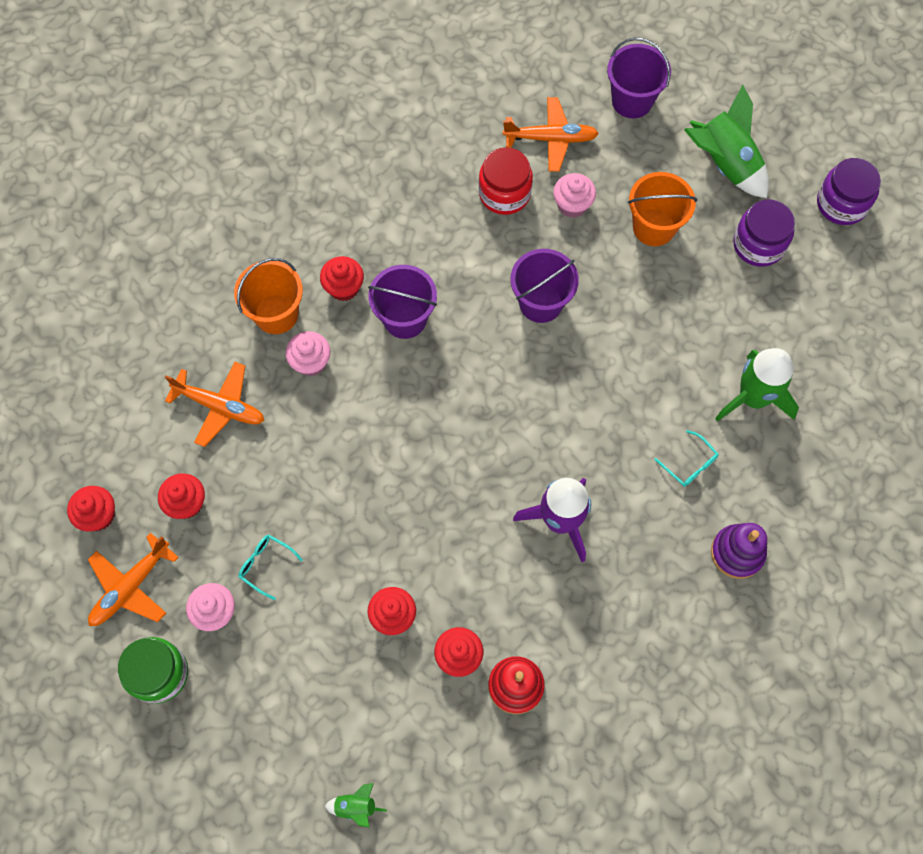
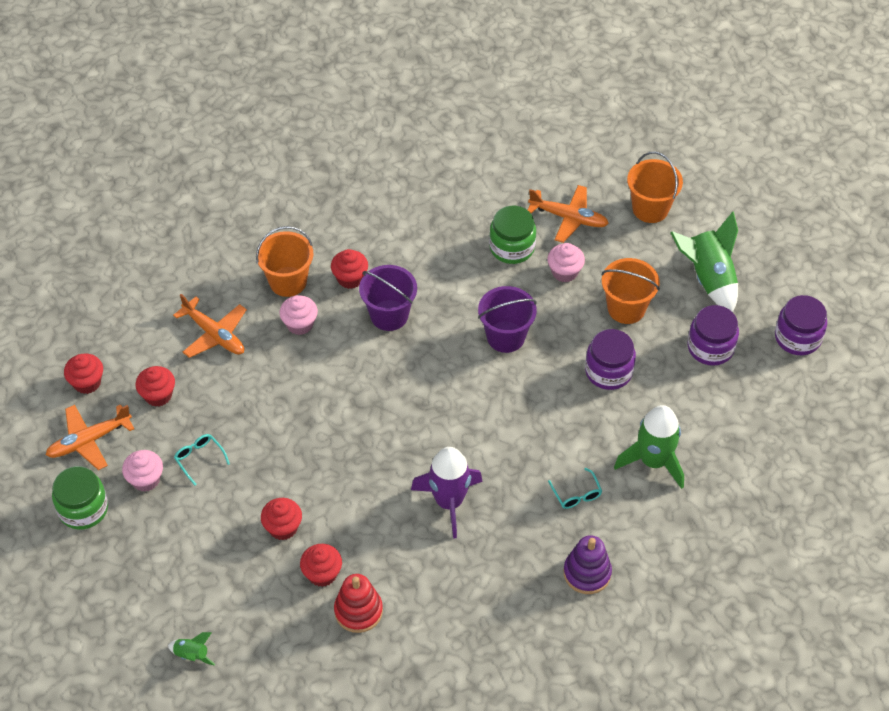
camera: 20 degrees right, 15 degrees down
(504, 193) = (512, 247): red jar -> green jar
(632, 101) = (650, 209): purple bucket -> orange bucket
(665, 308) = (608, 371): none -> purple jar

